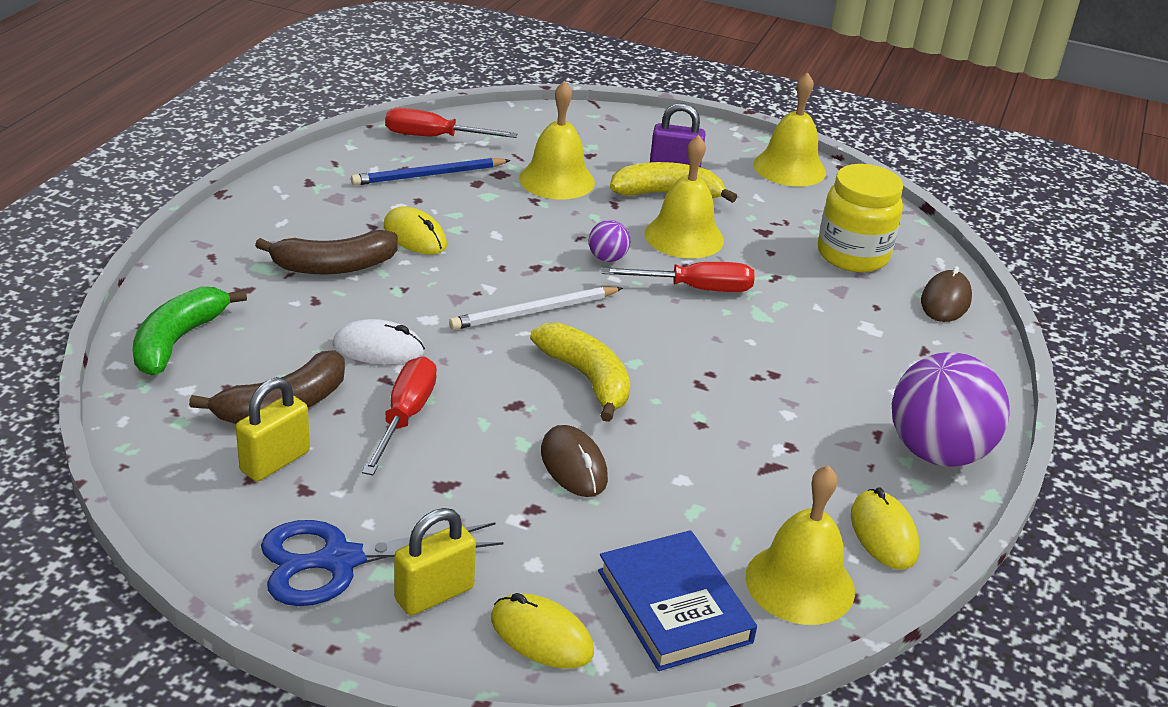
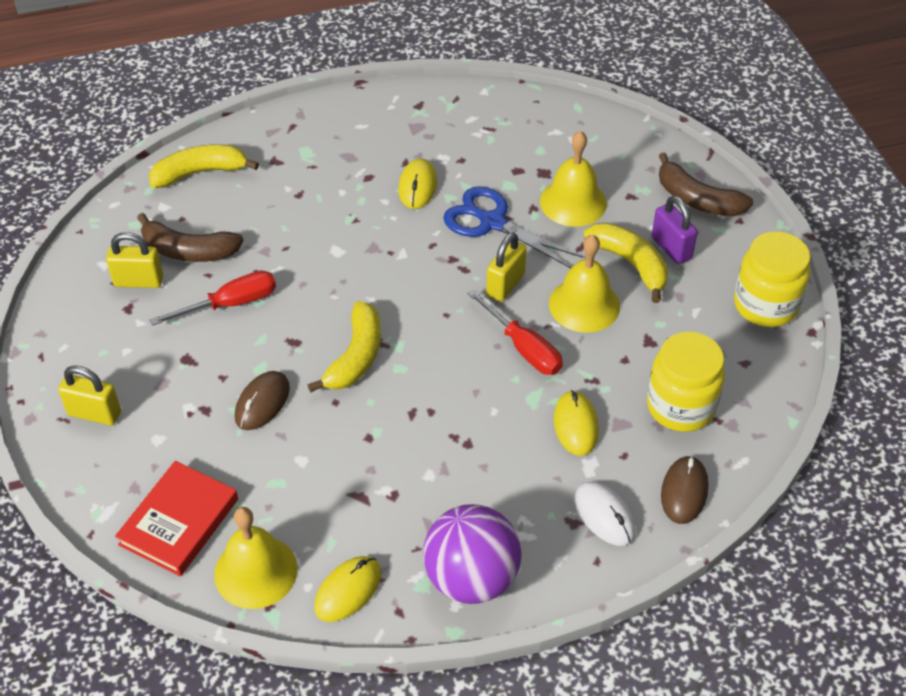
camera: 55 degrees right, 15 degrees up
(178, 341) = (200, 173): green banana -> yellow banana
(334, 266) = (342, 177): brown banana -> brown banana (697, 199)
(339, 561) = (85, 359): blue scissors -> blue scissors (492, 222)
(378, 348) = (282, 250): white mouse -> white mouse (604, 515)
(428, 175) = (496, 145): blue pencil -> none
(434, 137) = (547, 116): red screwdriver -> none
(534, 312) = (400, 290): white pencil -> none
(541, 636) = (102, 478): yellow mouse -> yellow mouse (575, 425)
(607, 258) = (505, 285): purple ball -> yellow padlock
(674, 606) = (179, 522): blue book -> red book
(789, 168) = (765, 305): yellow bell -> yellow jar
(945, 301) = (684, 491): brown mouse -> brown mouse turned 60 degrees counterclockwise

